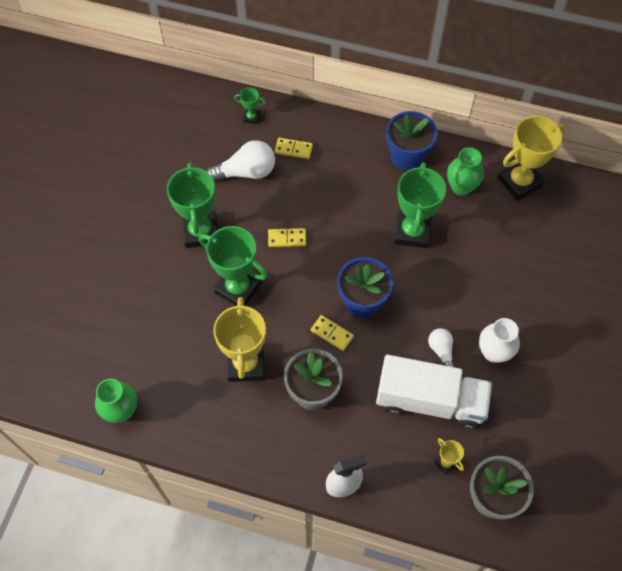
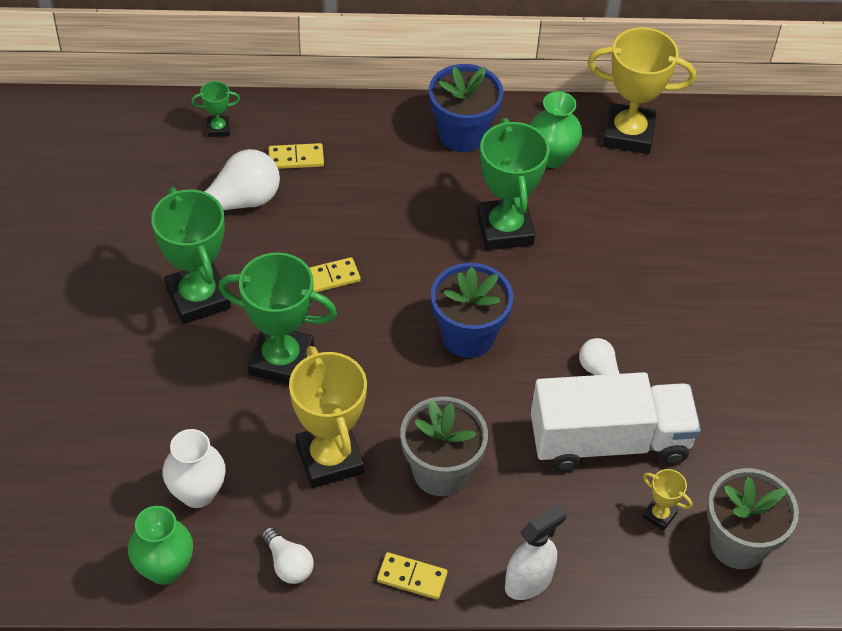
camera: 20 degrees left, 10 degrees down
(197, 429) = (288, 564): none -> white light bulb
(331, 334) = (439, 388): yellow domino -> yellow domino (412, 577)
(493, 352) = (673, 357): white vase -> white vase (197, 493)
(519, 182) = (628, 133): yellow trophy -> yellow trophy turned 60 degrees clockwise

